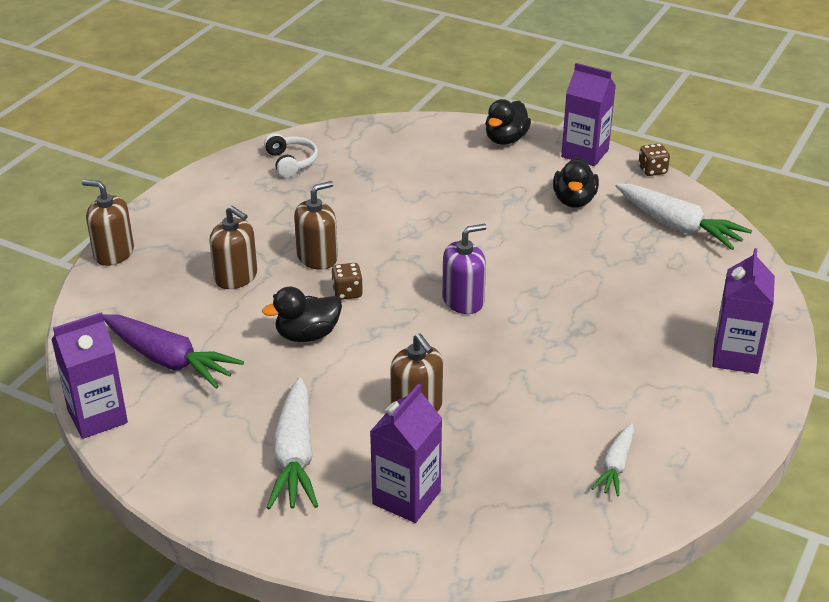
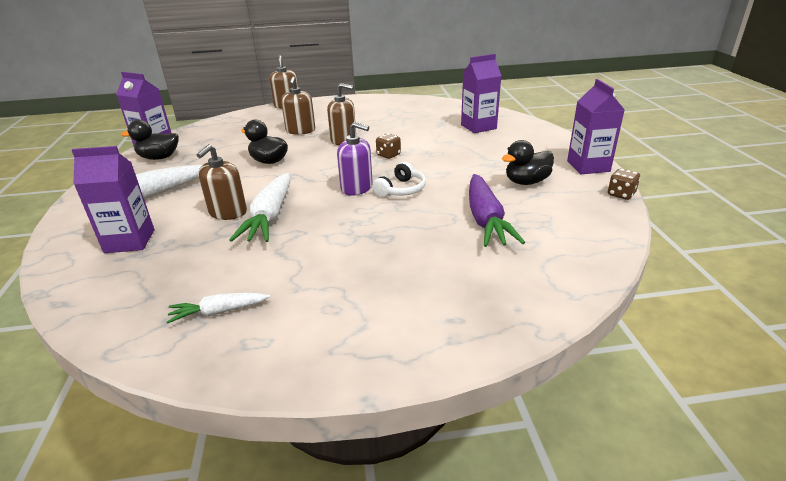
camera: 55 degrees right, 5 degrees down
(169, 360) = (213, 142): purple carrot -> purple carrot (486, 220)
(291, 162) = (419, 107): white headphones -> white headphones (401, 189)
(347, 292) = (321, 157): brown dice -> brown dice (388, 155)
(506, 139) = (549, 141): black duck -> black duck (159, 158)
(678, 226) = (571, 229): white carrot -> white carrot (270, 217)
(736, 356) = (435, 322): purple carton -> purple carton (478, 127)

